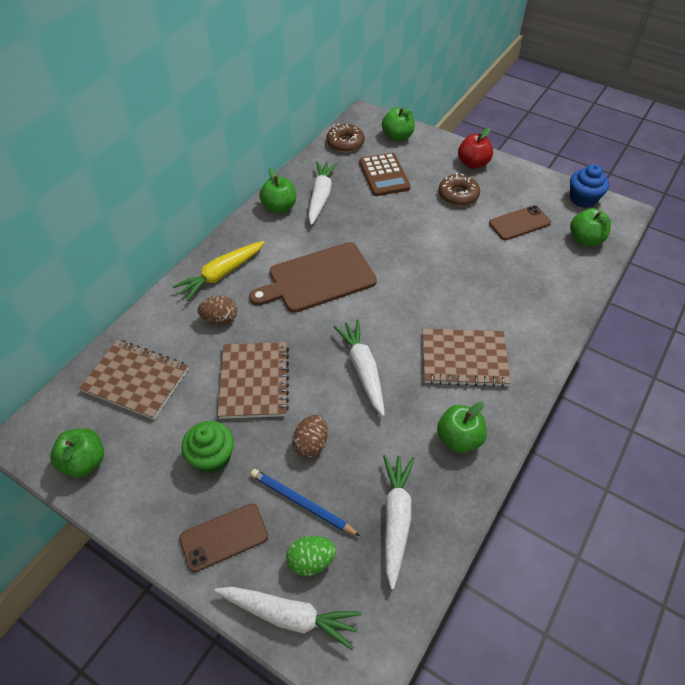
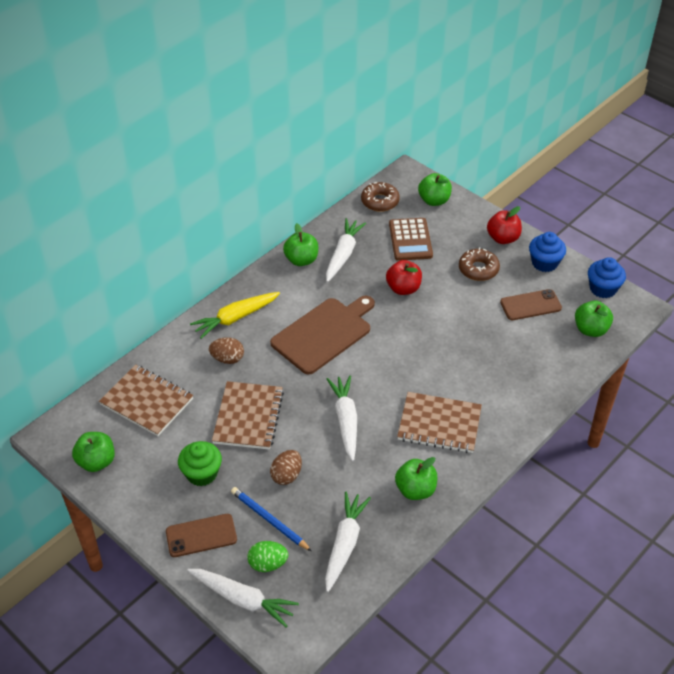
camera: 10 degrees right, 5 degrees down
(318, 278) = (323, 334): brown cutting board -> brown cutting board turned 150 degrees clockwise
(389, 222) = (403, 288): none -> red apple
(520, 181) = (544, 263): none -> blue cupcake

